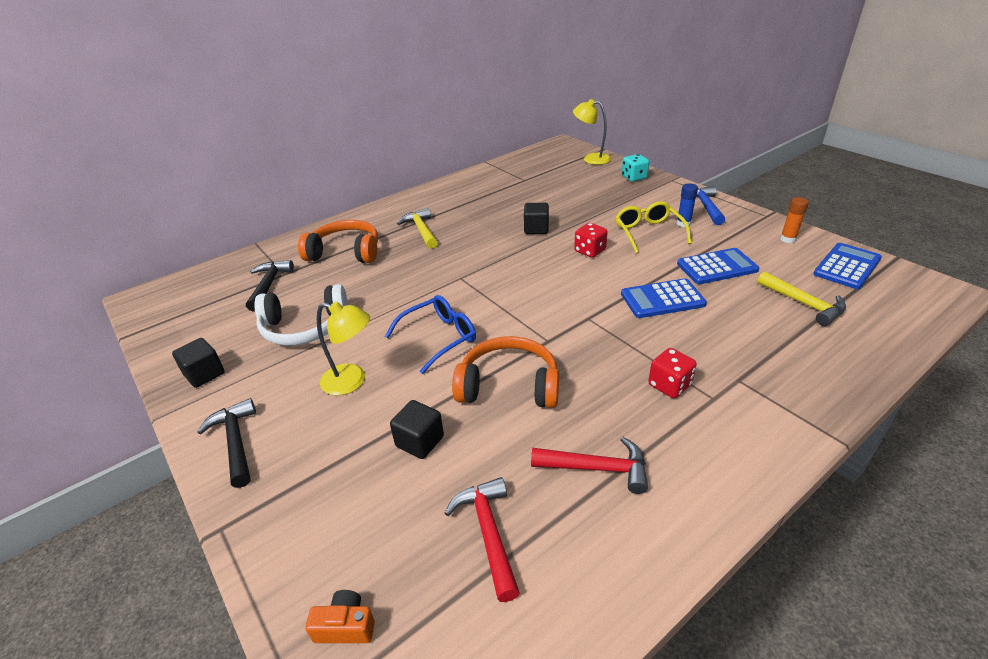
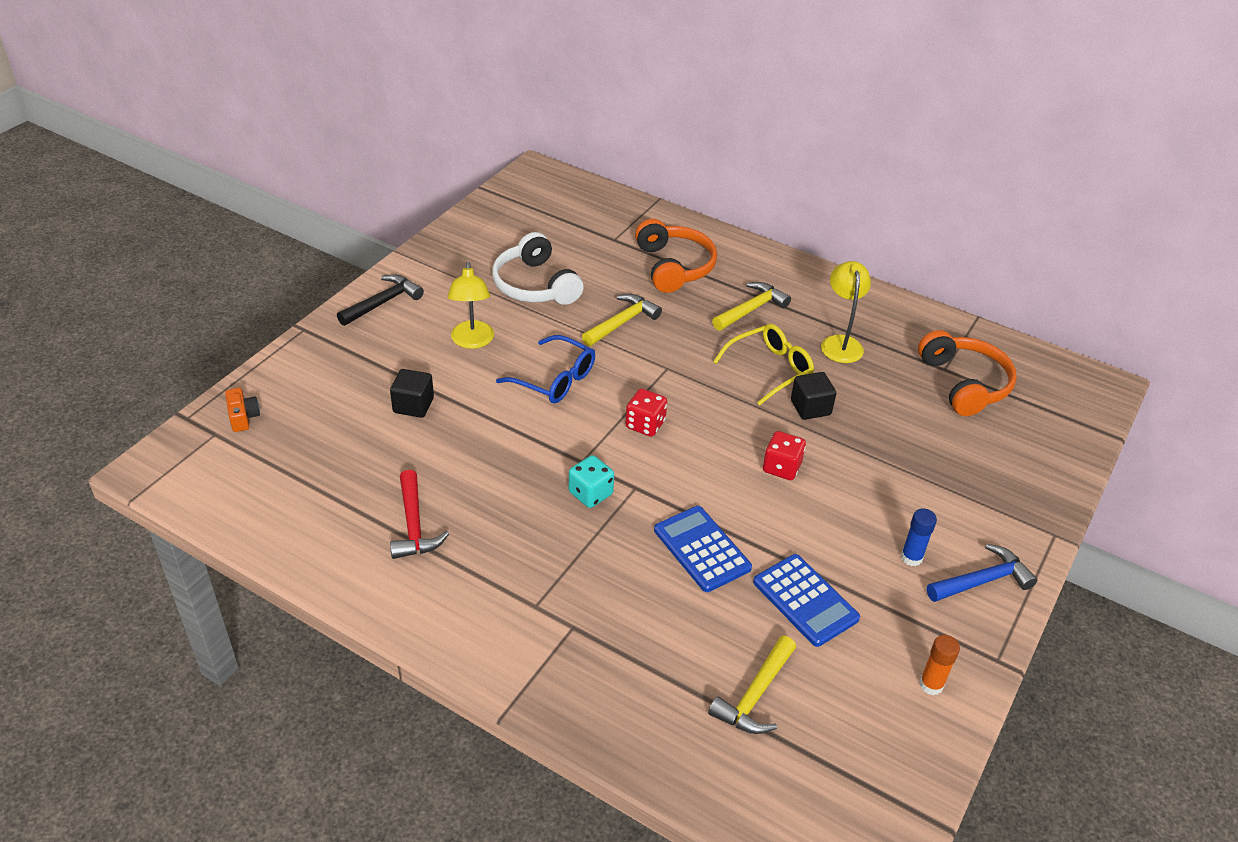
camera: 65 degrees right, 5 degrees up
(204, 374) = (452, 253): black cube -> none
(269, 285) = (590, 237): black hammer -> none
(392, 289) = (622, 322): none -> yellow hammer
(488, 533) = (331, 470): red hammer -> none
(509, 386) = (501, 446): orange headphones -> orange headphones (964, 383)
(591, 159) = (1068, 428): yellow lamp -> yellow lamp (840, 343)
(634, 177) = (1032, 487): turquoise dice -> turquoise dice (590, 493)
(648, 233) = (862, 521): yellow glasses -> yellow glasses (770, 369)
(669, 385) = (543, 567): red dice -> red dice (645, 424)
(847, 266) = (882, 755): blue calculator -> none

